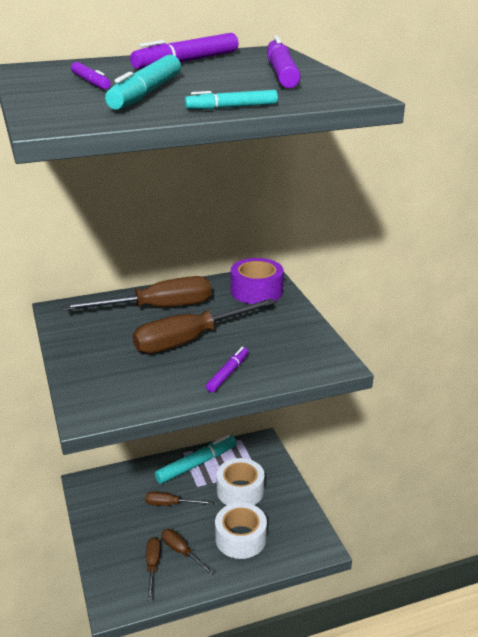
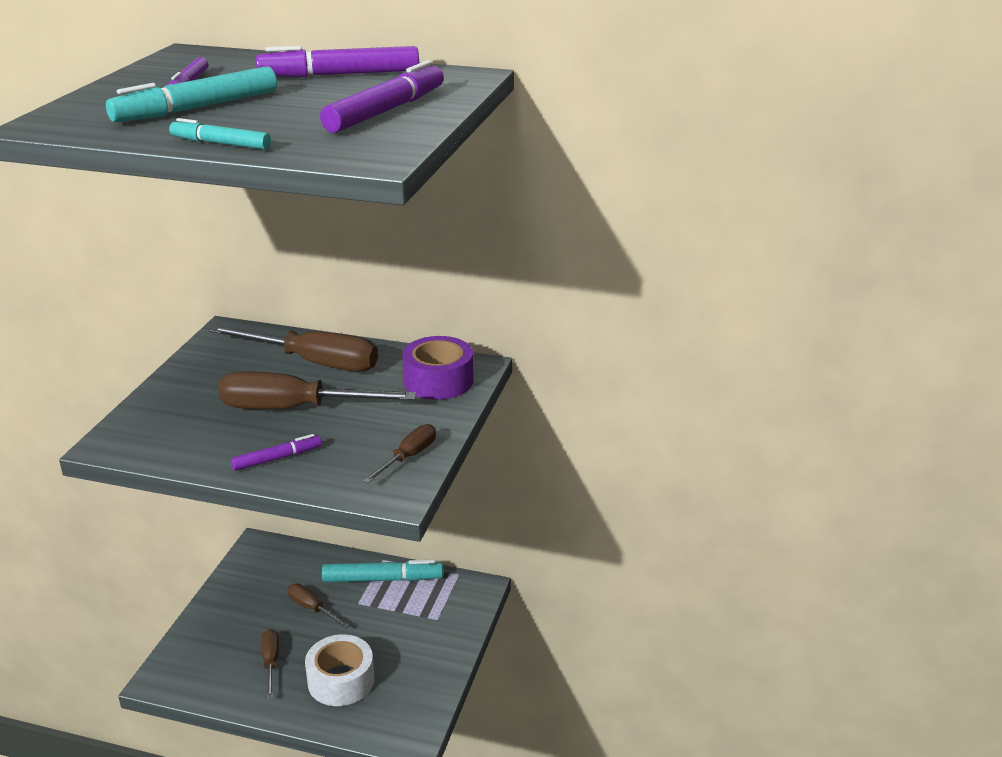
camera: 35 degrees right, 0 degrees up
(152, 566) = (231, 661): brown screwdriver -> brown screwdriver (408, 457)
(240, 491) = (395, 630): white tape -> none

